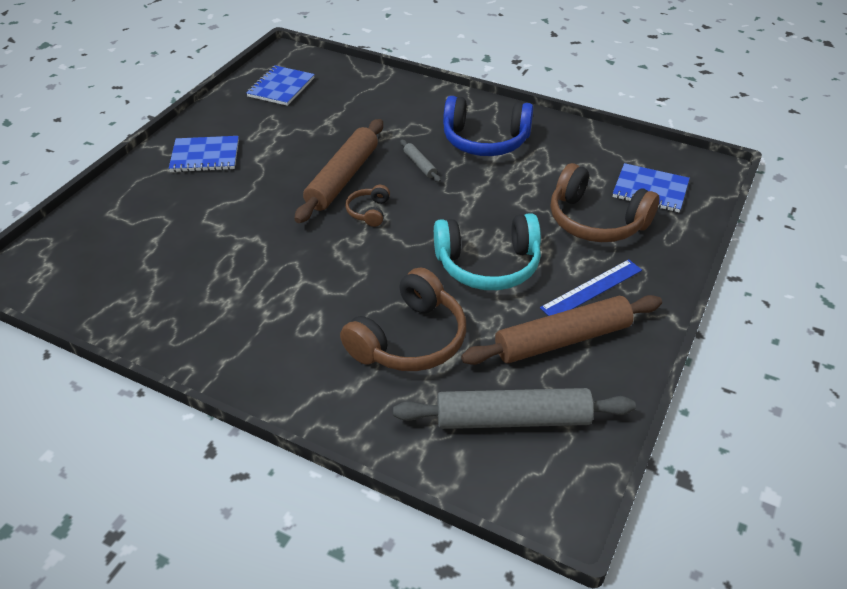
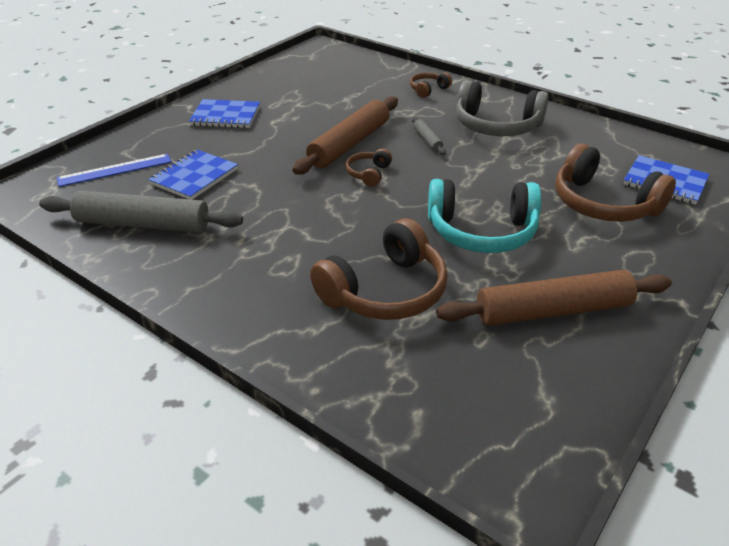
camera: 10 degrees right, 5 degrees down
(281, 87) = (310, 70): blue notebook -> blue notebook (194, 176)
(410, 102) = (428, 90): none -> brown headphones
(485, 140) = (496, 126): blue headphones -> grey headphones
(512, 419) = (484, 384): grey rolling pin -> grey rolling pin (143, 224)
(592, 289) = (592, 265): blue ruler -> blue ruler (115, 170)

